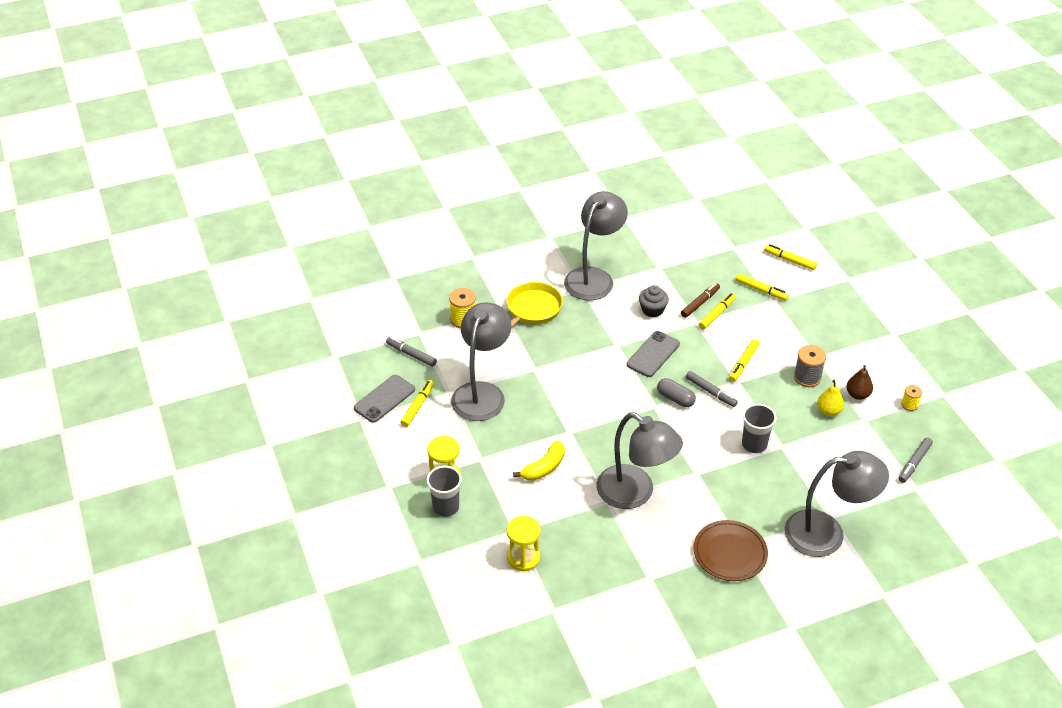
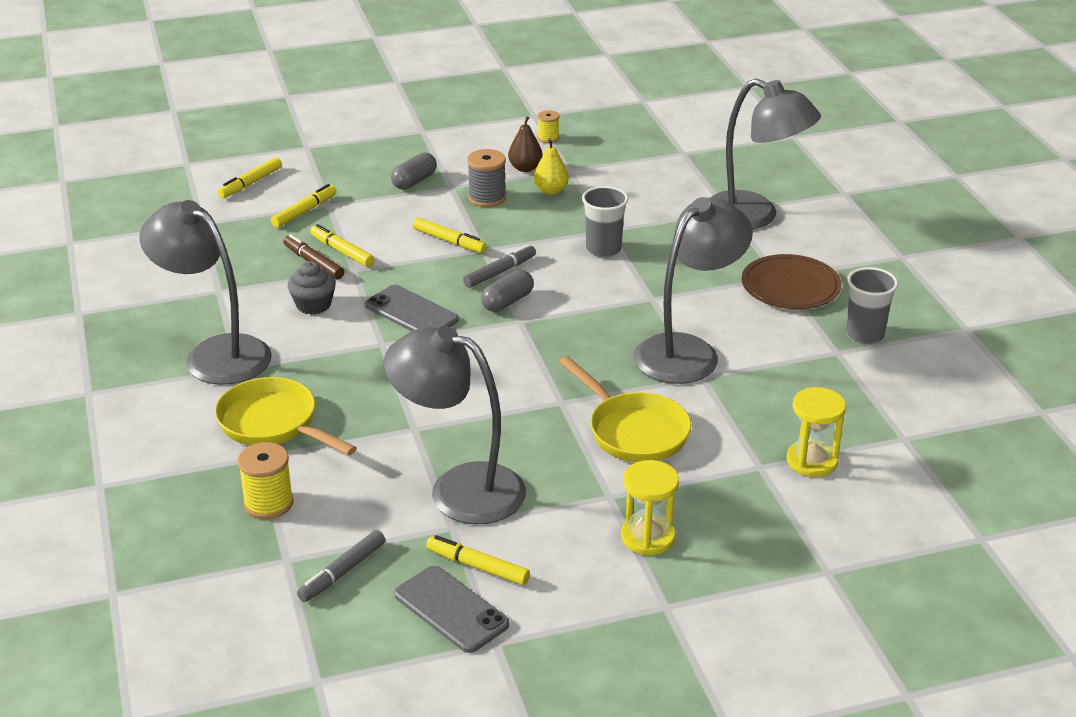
camera: 85 degrees left, 10 degrees down
(446, 507) = (713, 538): grey cup -> grey cup (865, 335)
(544, 468) = (633, 431): yellow banana -> yellow pan
(818, 338) = (414, 181): none -> grey capsule
(827, 533) = (754, 216): grey lamp -> grey lamp turned 120 degrees clockwise
(914, 463) = (644, 148): grey marker -> none

